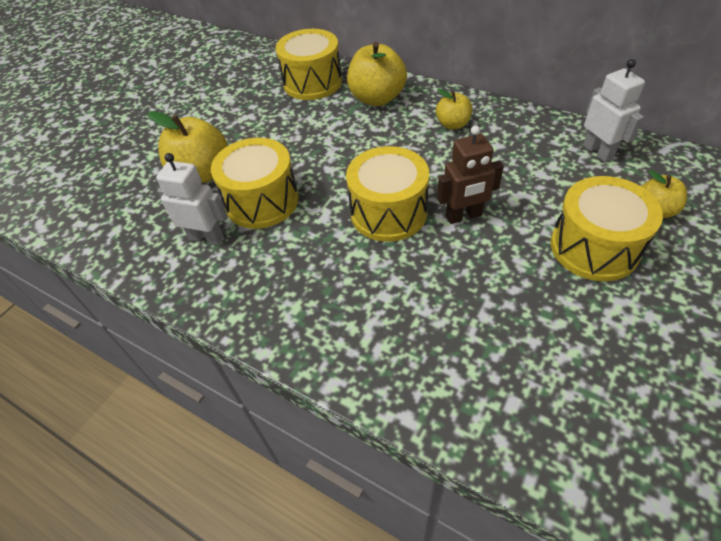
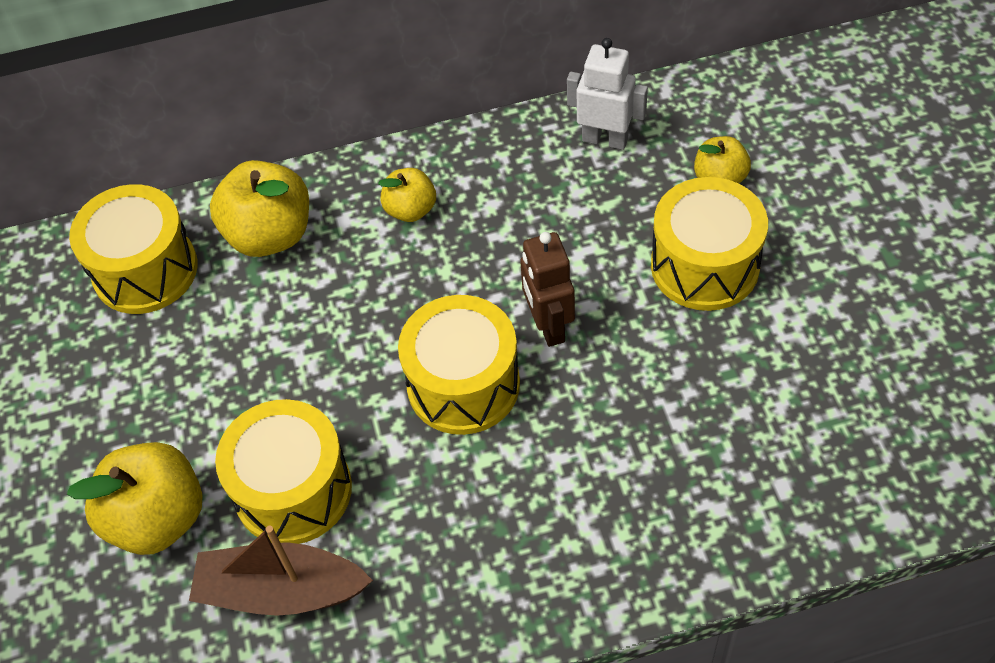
camera: 45 degrees left, 5 degrees up
(206, 237) = (281, 591): white robot -> brown boat
(464, 216) = (548, 326): brown robot -> brown robot turned 135 degrees clockwise

